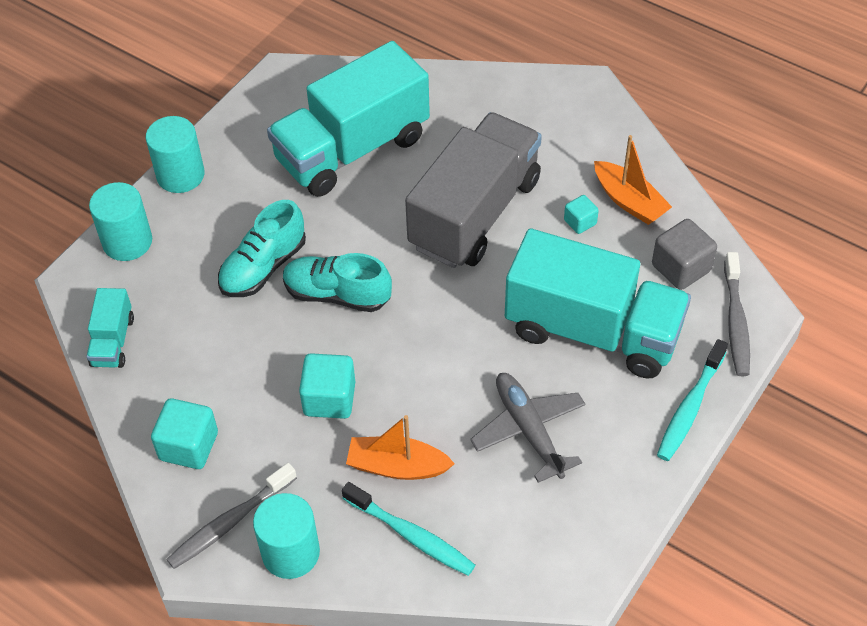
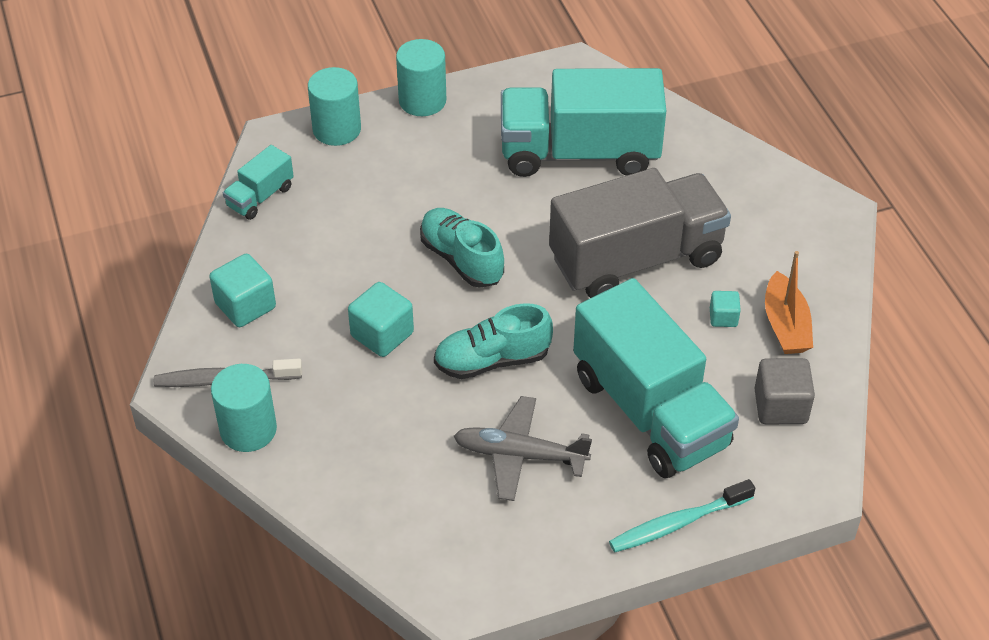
camera: 35 degrees right, 5 degrees down
(263, 267) = (423, 205): turquoise shoe -> turquoise shoe (492, 360)
(397, 466) = (387, 417): orange boat -> none
(411, 535) = (350, 475): turquoise toothbrush -> none
(528, 430) = (519, 455): grey plane -> grey plane turned 90 degrees counterclockwise
(736, 321) = (789, 479): grey toothbrush -> none

